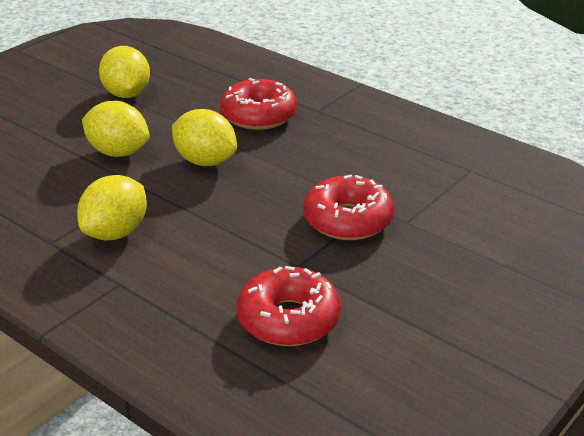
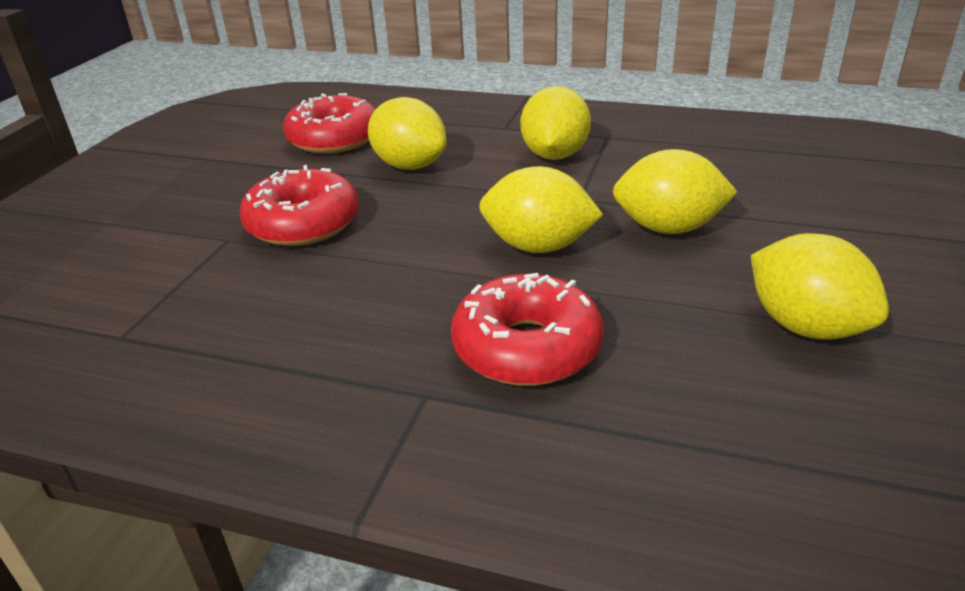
camera: 160 degrees right, 0 degrees up
(239, 257) = (409, 166): none -> yellow lemon

